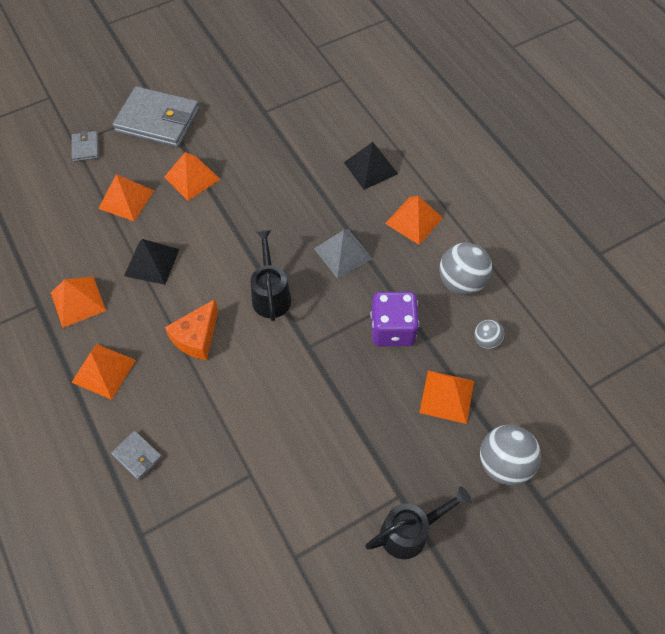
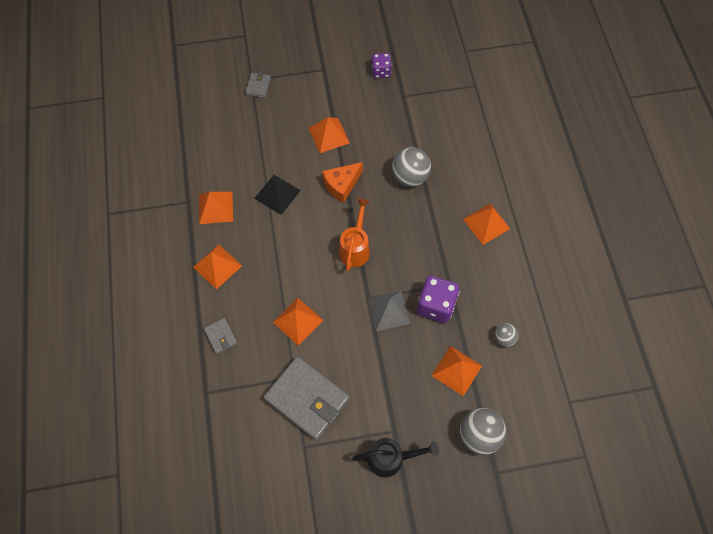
camera: 20 degrees right, 5 degrees up
(126, 199) = (275, 138): orange pyramid -> orange pyramid (298, 321)
(158, 121) = (319, 79): grey wallet -> grey wallet (307, 399)
(197, 337) = (290, 263): orange cheese -> orange cheese (341, 185)
(228, 93) = (381, 71): none -> purple dice
(271, 294) = (355, 247): black watering can -> orange watering can
(343, 253) = (421, 233): grey pyramid -> grey pyramid (388, 310)
(370, 168) = (469, 169): black pyramid -> none
(461, 282) = (503, 285): grey ball -> grey ball (409, 177)

